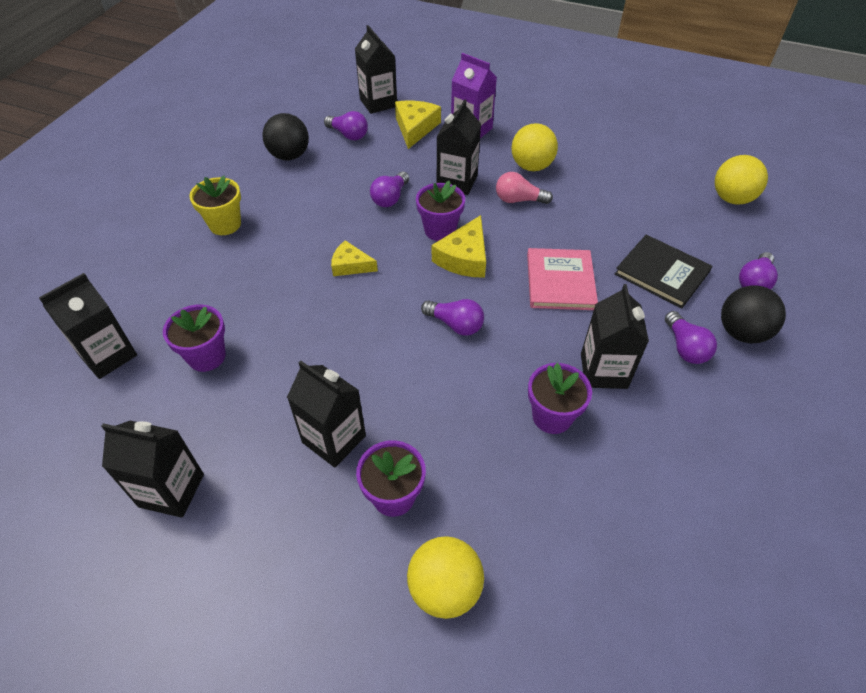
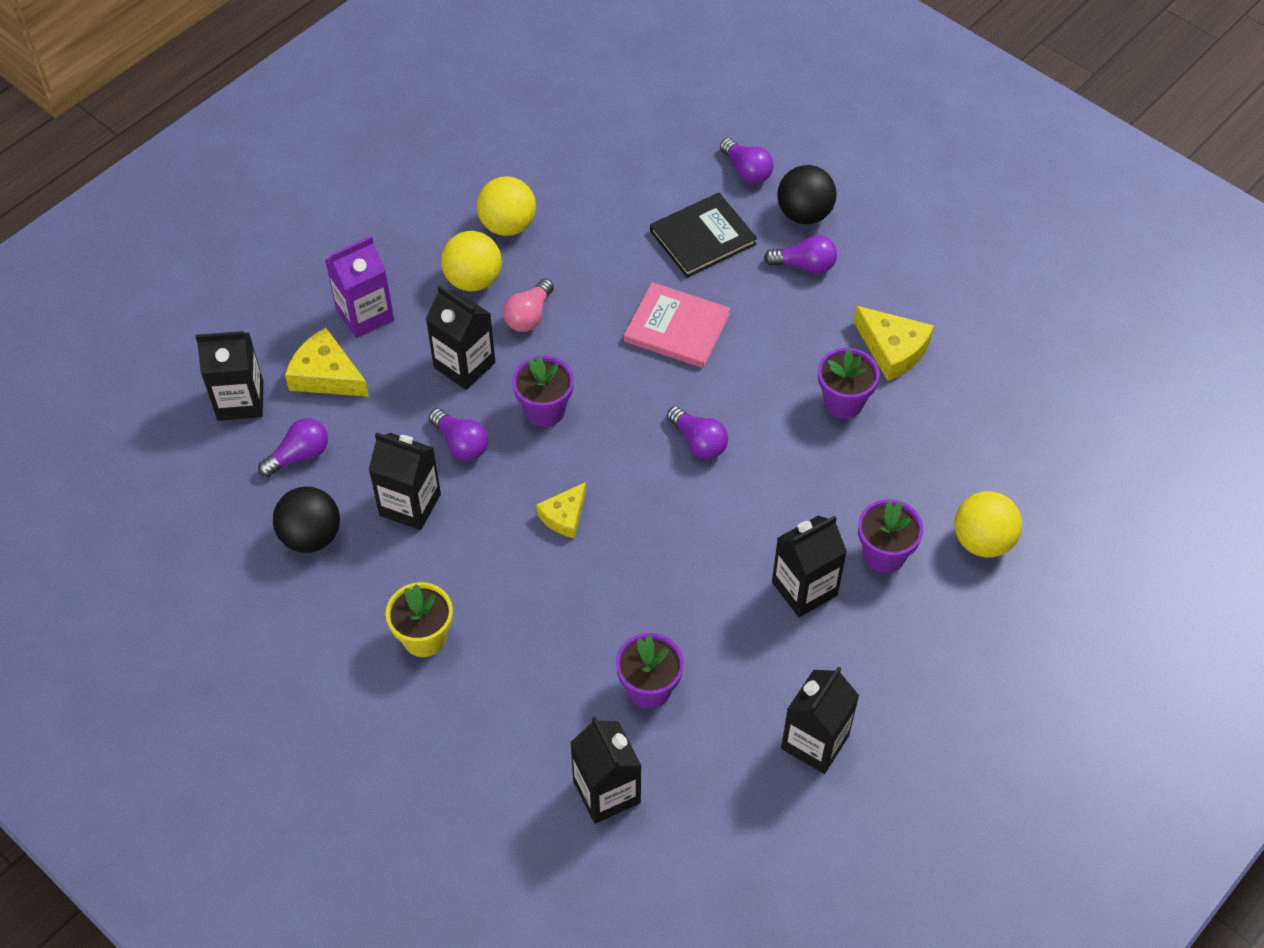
camera: 70 degrees left, 5 degrees up
(455, 324) = (698, 442): purple light bulb -> purple light bulb turned 90 degrees clockwise
(464, 257) = (602, 401): yellow cheese -> yellow cheese (892, 349)
(603, 371) = (807, 340): black carton -> black carton (410, 504)
(731, 199) = (621, 125): yellow ball -> yellow ball (508, 225)

